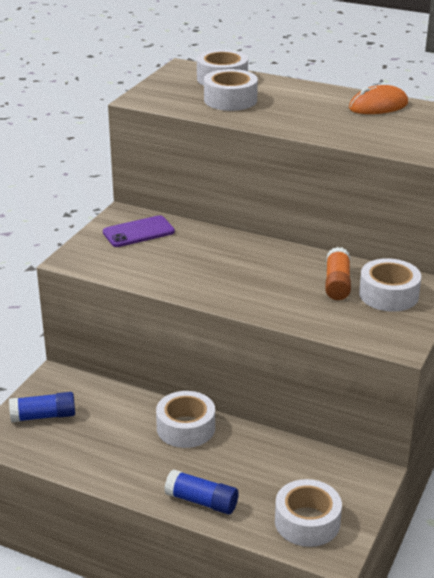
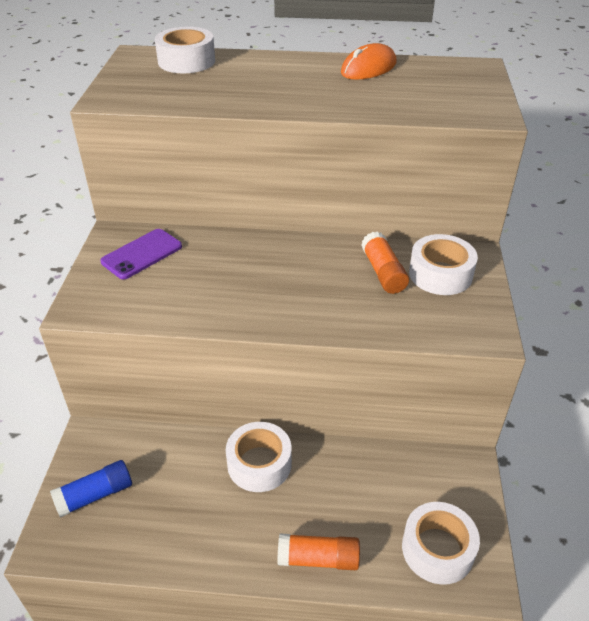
camera: 20 degrees left, 10 degrees up
(202, 501) = (318, 559): blue glue stick -> orange glue stick
(230, 100) = (210, 84): white tape -> none

